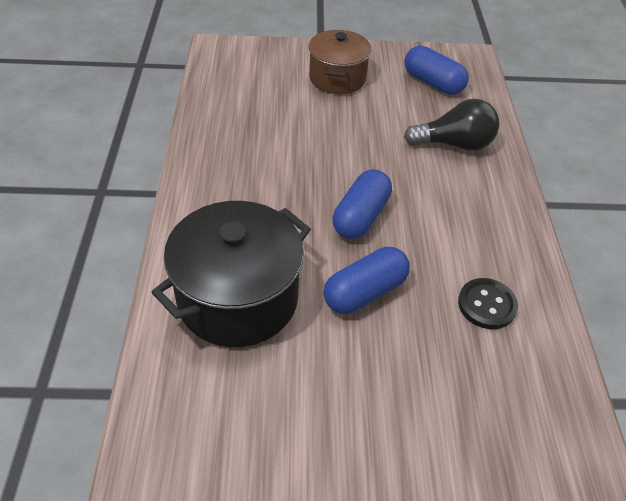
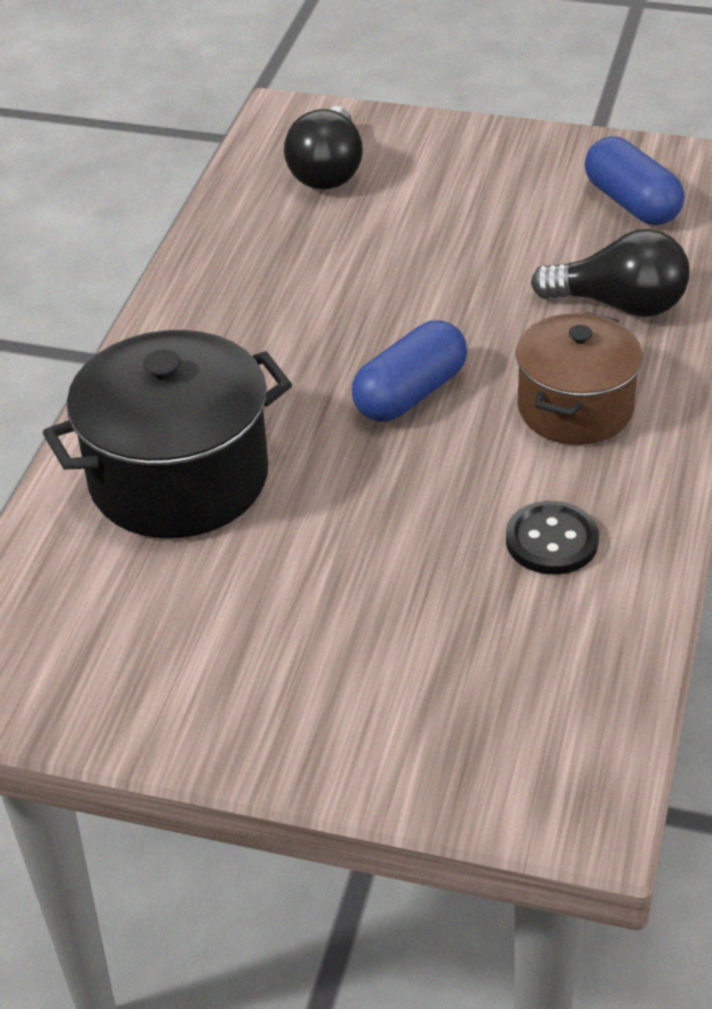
camera: 20 degrees right, 5 degrees down
(255, 80) = (328, 171): none -> black light bulb
(337, 78) = (466, 180): brown pot -> brown pot (575, 408)
(365, 292) = (369, 497): blue capsule -> none

